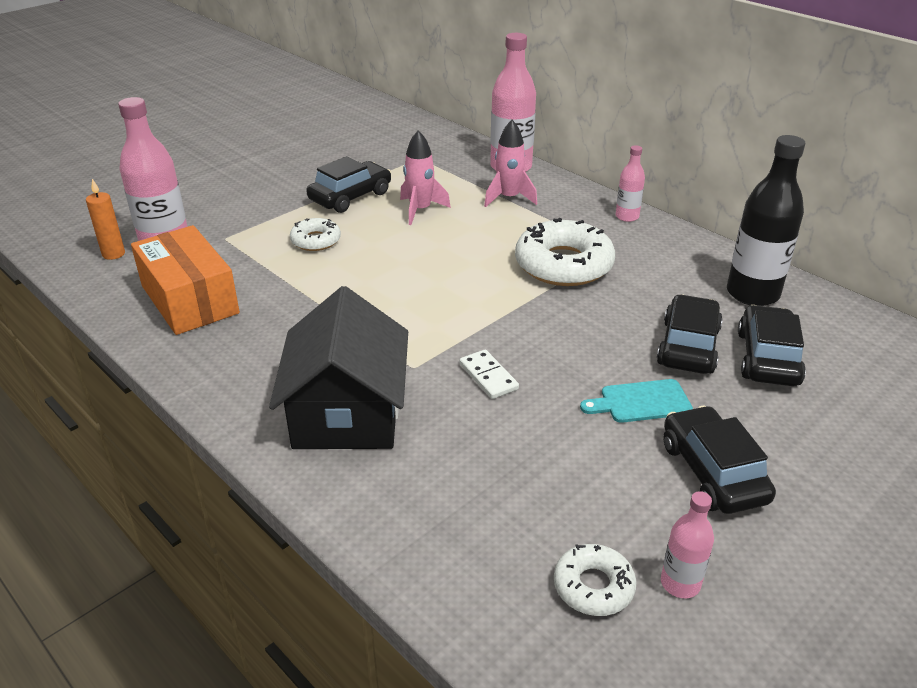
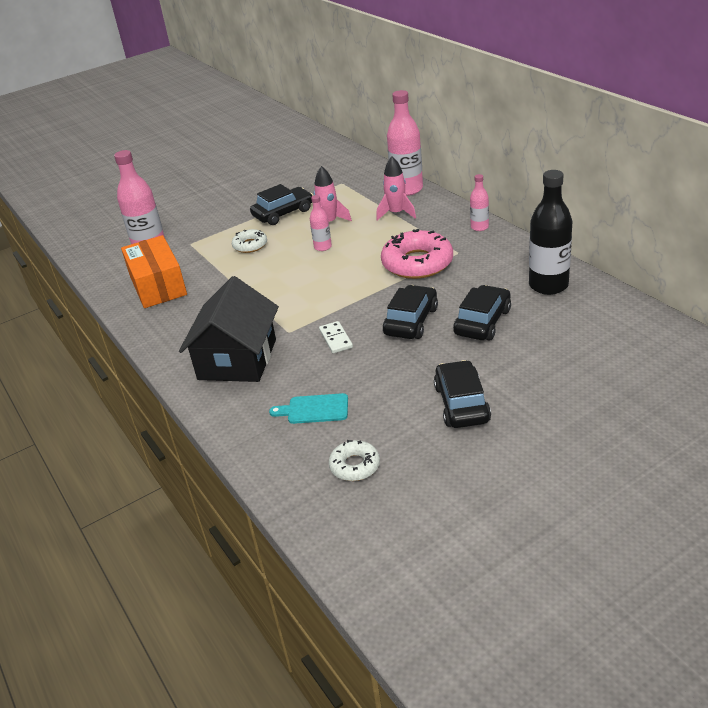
camera: 15 degrees right, 0 degrees up
(113, 254) = (116, 254): orange candle -> none
(563, 264) = (417, 263): white donut -> pink donut
(641, 402) = (432, 358): turquoise cutting board -> turquoise cutting board (314, 409)
(680, 583) = (410, 467): pink bottle -> pink bottle (323, 247)
(767, 358) = (536, 331): black car -> black car (411, 321)

